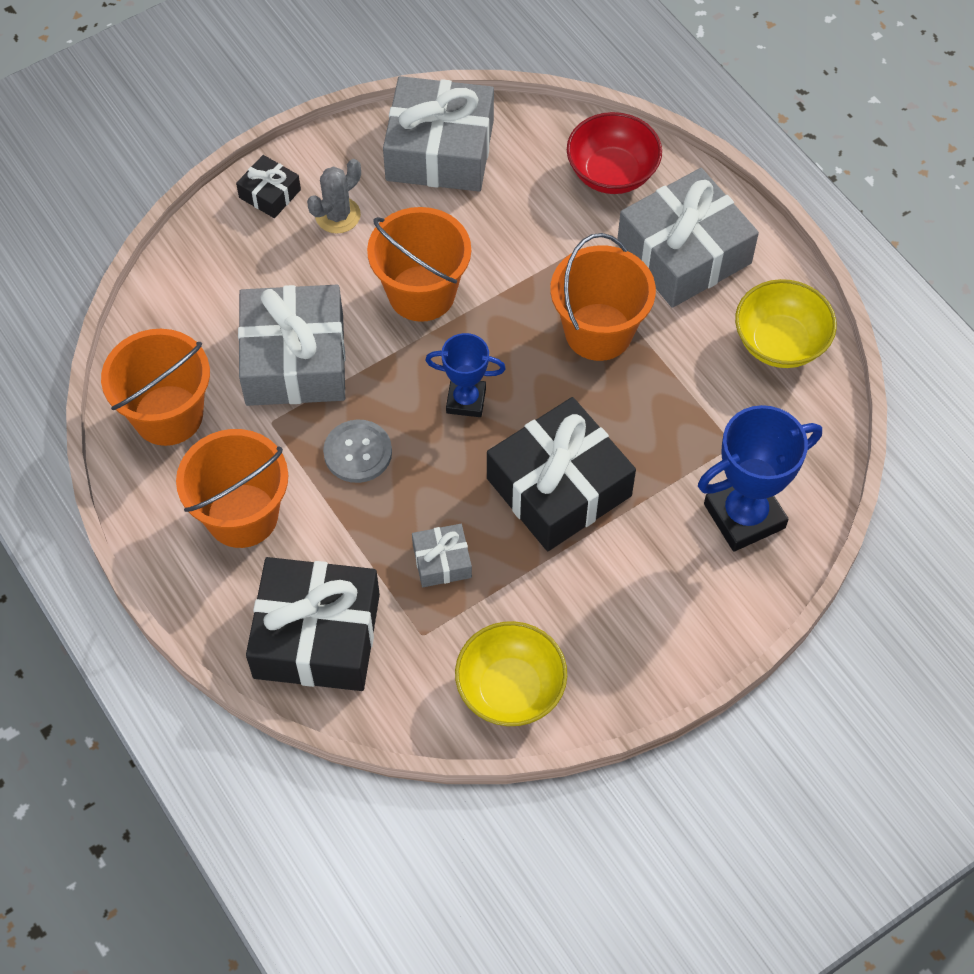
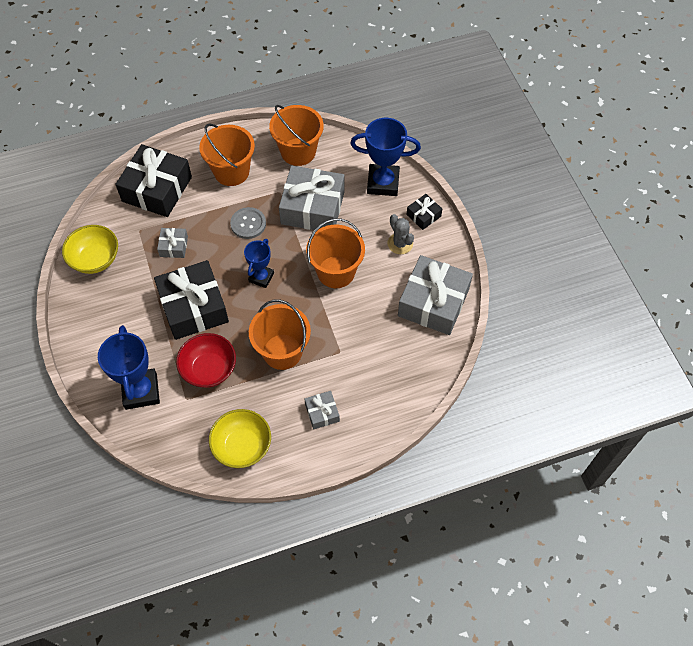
camera: 105 degrees right, 0 degrees up
(212, 265) = (383, 183): none -> blue trophy
(612, 173) = (392, 389): red bowl -> red bowl (209, 369)
(684, 253) = (322, 413): grey gift -> grey gift, size x0.47

